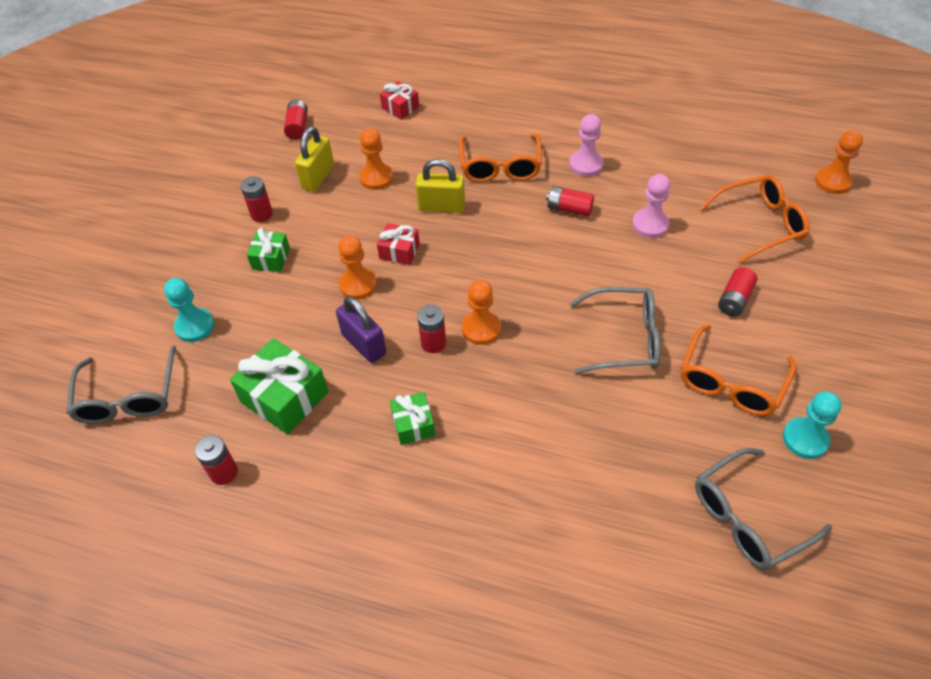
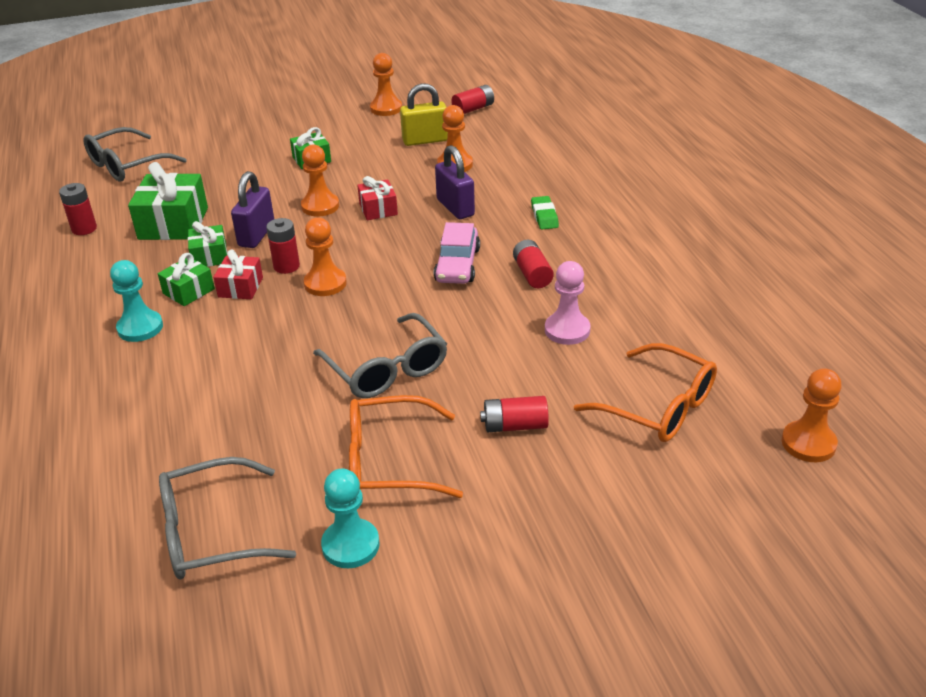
camera: 55 degrees right, 15 degrees down
(195, 326) = (214, 160): turquoise pawn -> turquoise pawn (140, 328)
(234, 175) = (386, 108): none -> orange pawn
(261, 214) = (355, 136): red battery -> none
(369, 390) = (210, 256): none -> green gift
(400, 107) = (558, 140): red gift -> red gift (240, 287)
(441, 207) = (455, 207): yellow padlock -> purple padlock
(500, 167) = (544, 216): orange glasses -> green eraser
(523, 242) = (457, 265): none -> pink car
(586, 164) = (608, 261): pink pawn -> none
(748, 518) = (211, 533): grey glasses -> grey glasses turned 45 degrees counterclockwise

